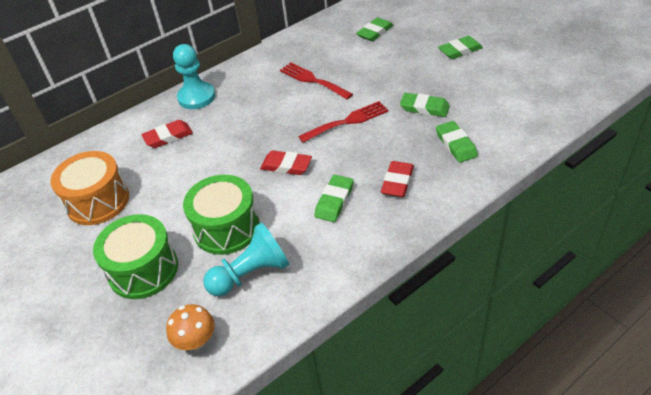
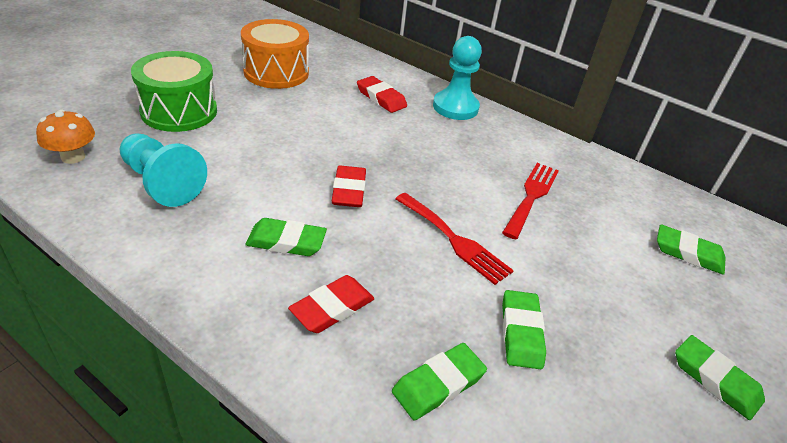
camera: 65 degrees right, 5 degrees down
(226, 228) = (237, 156): green drum -> none
(397, 182) = (332, 308): red eraser -> red eraser turned 45 degrees counterclockwise

